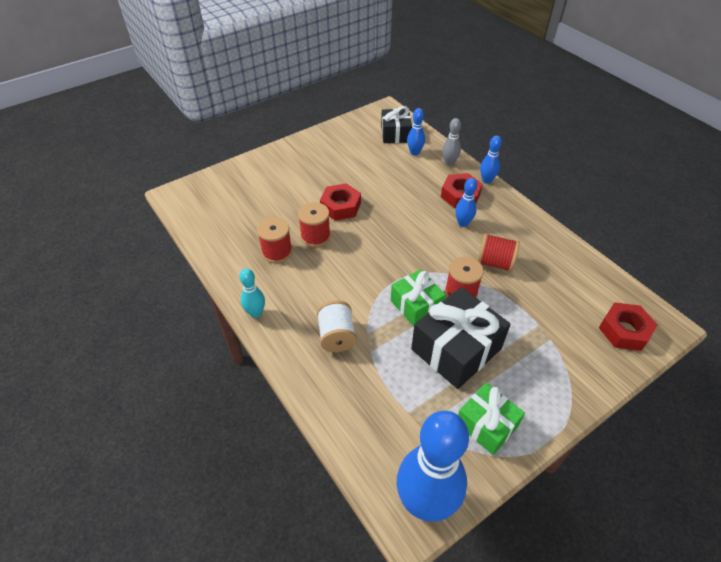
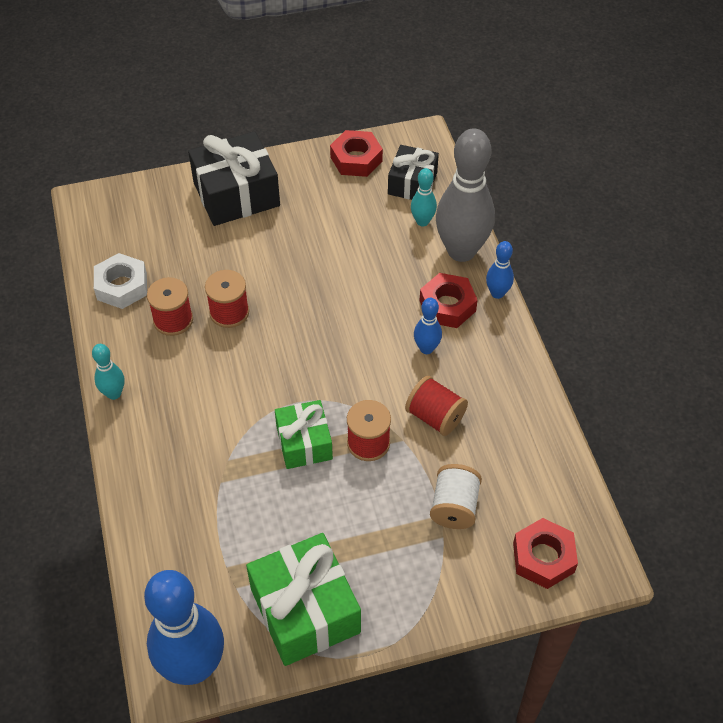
camera: 20 degrees right, 5 degrees up
(227, 240) = (122, 286): none -> white nut
(336, 336) = (191, 451): white spool -> white spool (454, 507)
(340, 206) = (281, 278): red nut -> red nut (356, 159)
(414, 153) = (422, 221): blue bowling pin -> turquoise bowling pin
(449, 163) = (461, 251): grey bowling pin -> grey bowling pin, size x2.17
(456, 349) = (321, 512): black gift -> black gift (236, 194)
(486, 425) = (305, 610): green gift -> green gift, size x1.60

